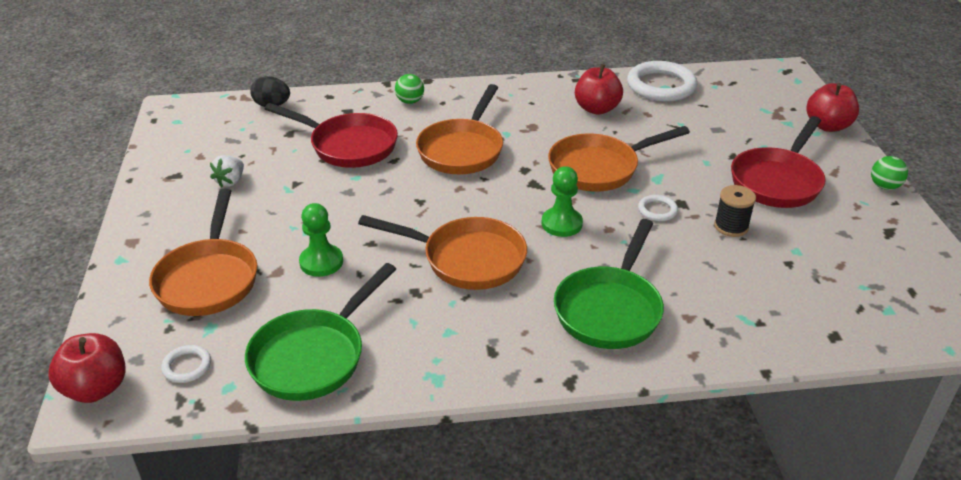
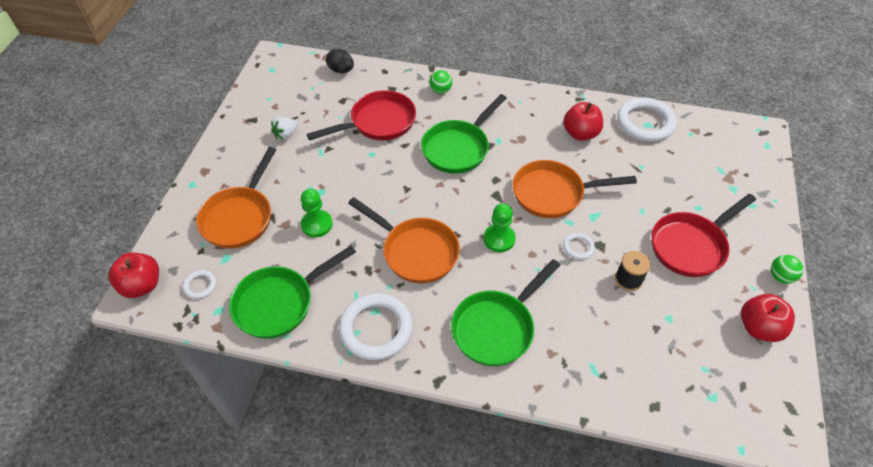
camera: 20 degrees right, 15 degrees up
(348, 146) = (378, 123): red pan -> red pan turned 75 degrees counterclockwise
(460, 349) = (376, 328): none -> white ring
(462, 150) = (458, 148): orange pan -> green pan
(827, 126) = (766, 200): red apple -> red apple (759, 328)

